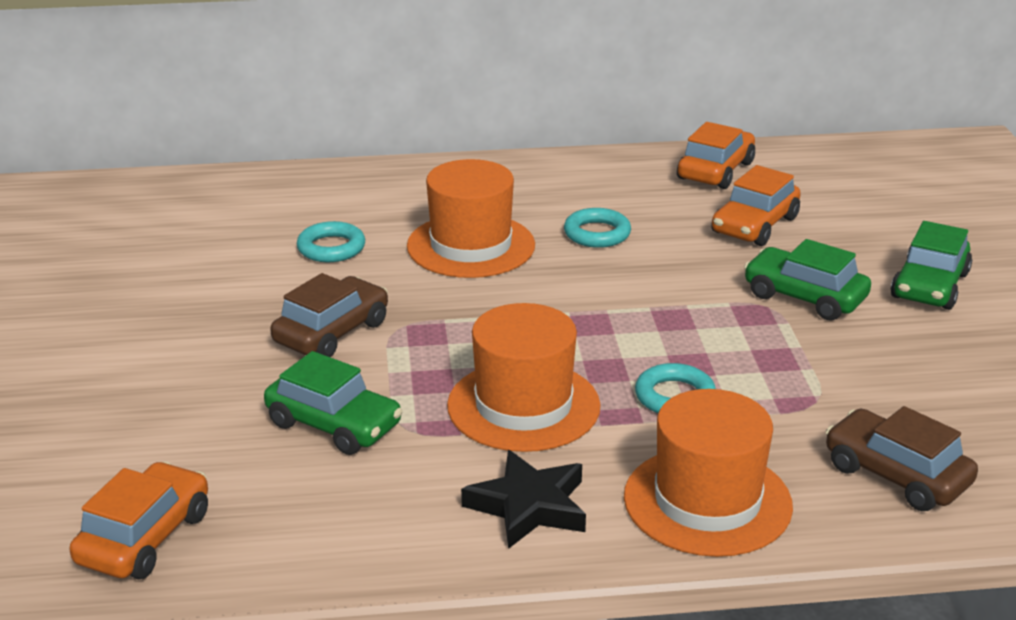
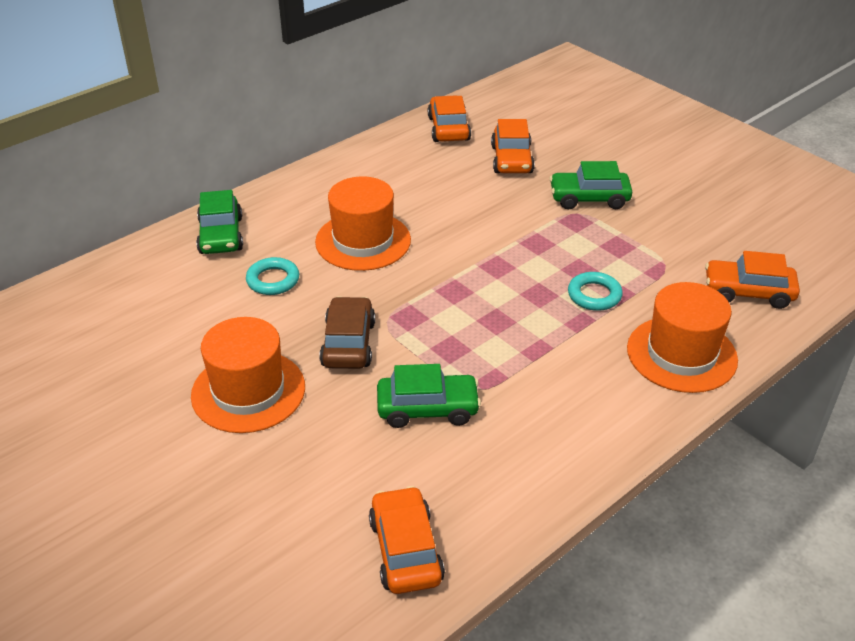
camera: 35 degrees left, 10 degrees up
(523, 406) = (522, 341): orange hat -> orange hat (248, 391)
(529, 506) = (598, 405): black star -> none
(597, 234) = (429, 201): turquoise ring -> none
(896, 475) = (748, 292): brown car -> orange car
(929, 286) = (641, 165): green car -> green car (221, 235)

